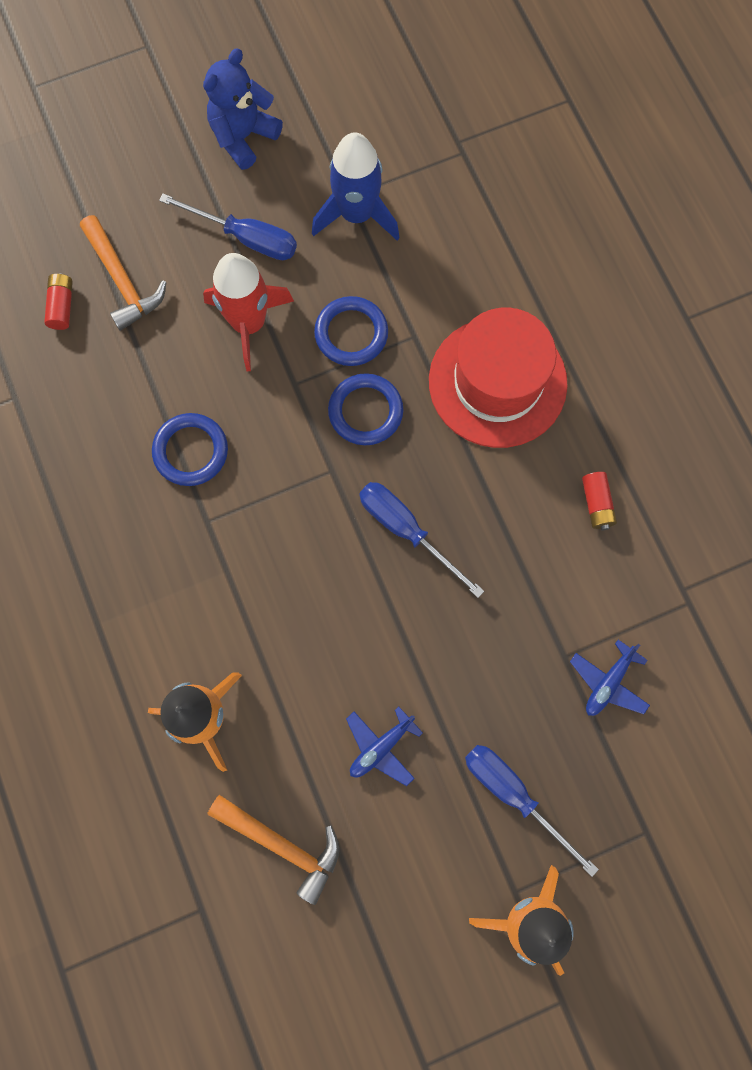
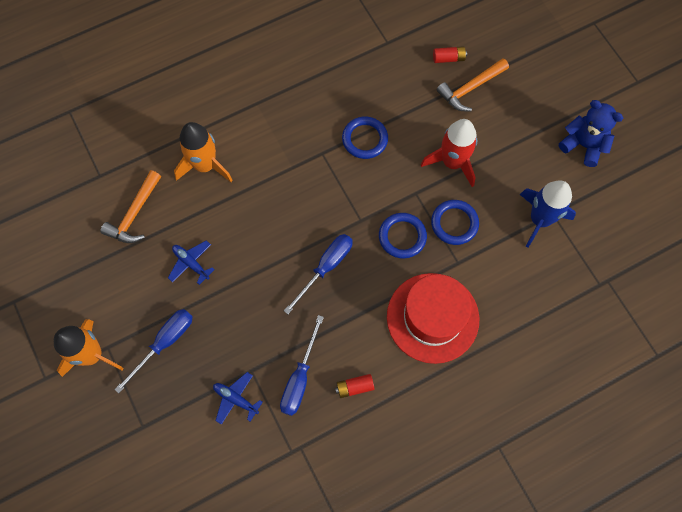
camera: 85 degrees right, 5 degrees down
(245, 237) = (511, 154): blue screwdriver -> blue screwdriver (300, 378)

